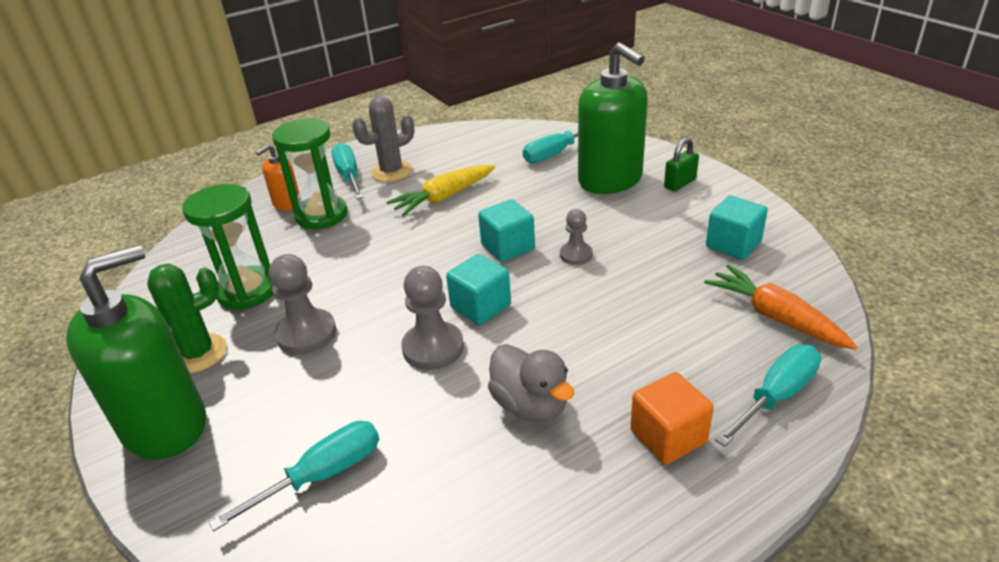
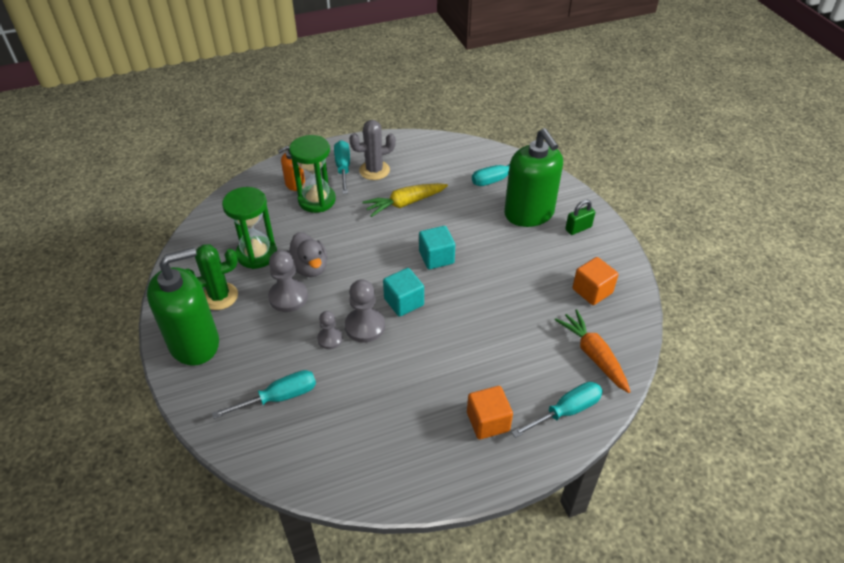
camera: 10 degrees right, 10 degrees up
(530, 405) = (413, 381): grey duck -> grey duck (309, 268)
(576, 255) = (480, 274): grey pawn -> grey pawn (330, 339)
(733, 244) = (592, 291): turquoise cube -> orange cube

